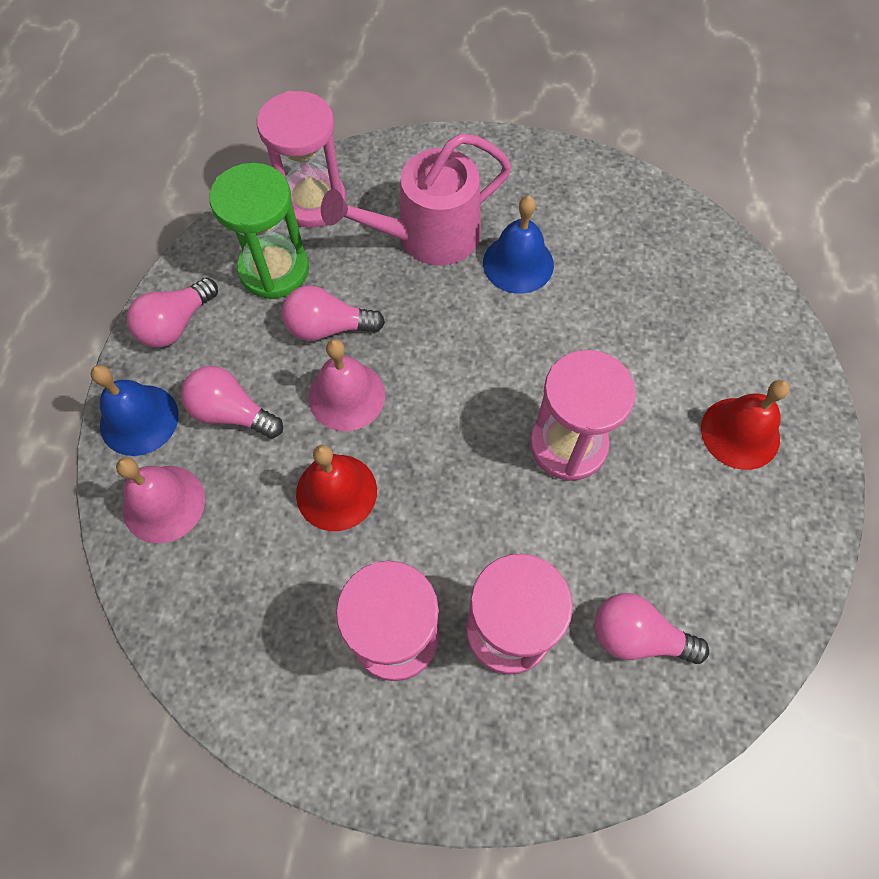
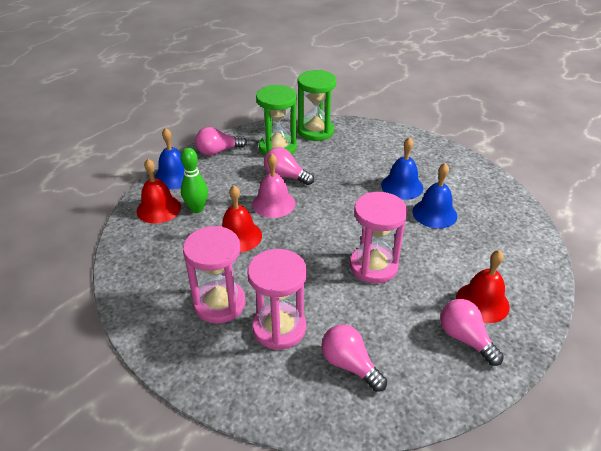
camera: 30 degrees right, 25 degrees down
(163, 503) = (158, 209): pink bell -> red bell
(229, 470) = (197, 209): none -> green bowling pin
(232, 413) = (216, 189): pink light bulb -> pink light bulb (465, 338)
(313, 201) = (315, 131): pink hourglass -> green hourglass
(428, 236) = (362, 161): pink watering can -> none
(594, 297) = (434, 213): none -> blue bell

